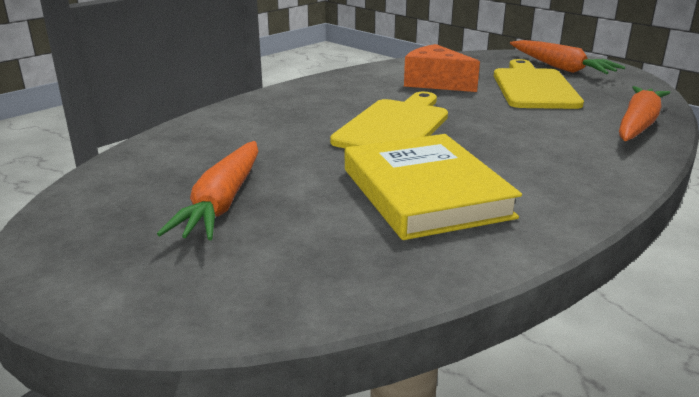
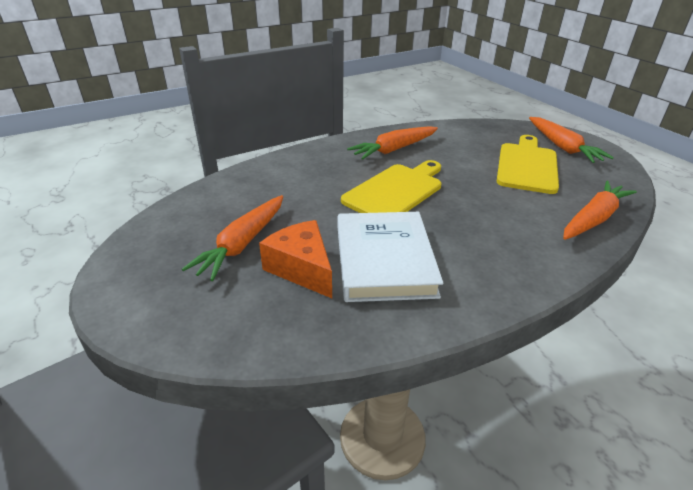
camera: 15 degrees right, 10 degrees up
(366, 88) = (394, 149): none -> orange carrot
(425, 193) = (384, 260): yellow book -> white book
(435, 83) = (450, 150): orange cheese -> orange cheese (302, 269)

